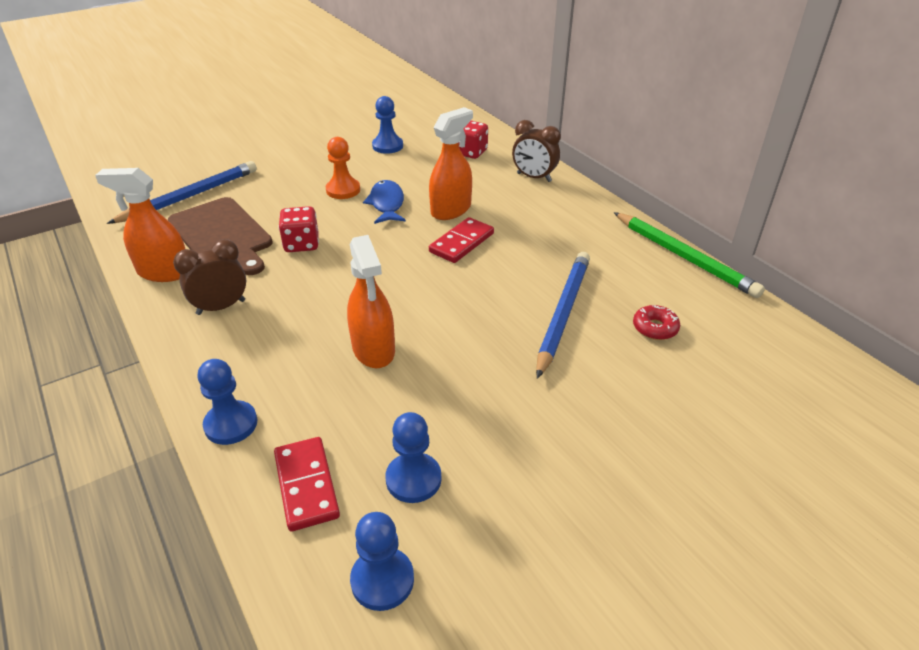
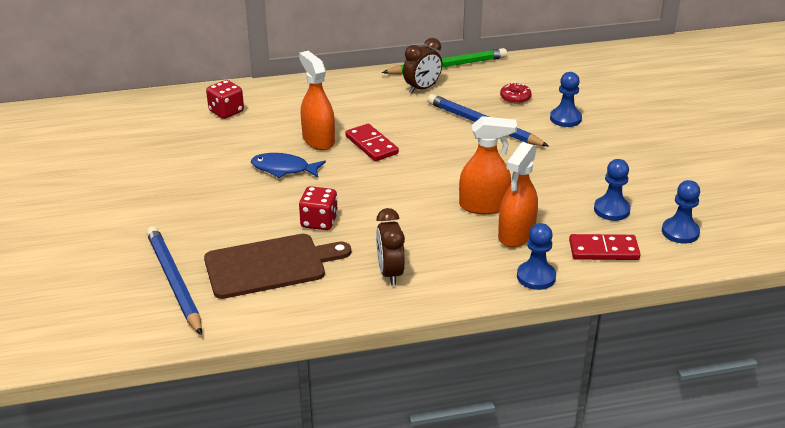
camera: 70 degrees left, 5 degrees down
(163, 272) = (313, 304): orange spray bottle -> orange spray bottle (516, 235)
(343, 190) = (239, 188): orange pawn -> none
(387, 146) = (172, 151): blue pawn -> blue pawn (565, 118)
(534, 177) = (297, 93): brown clock -> brown clock (422, 89)

